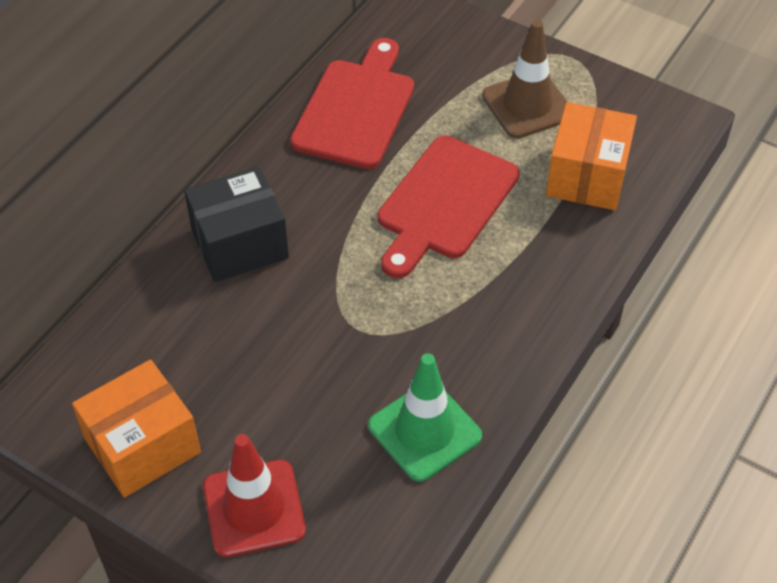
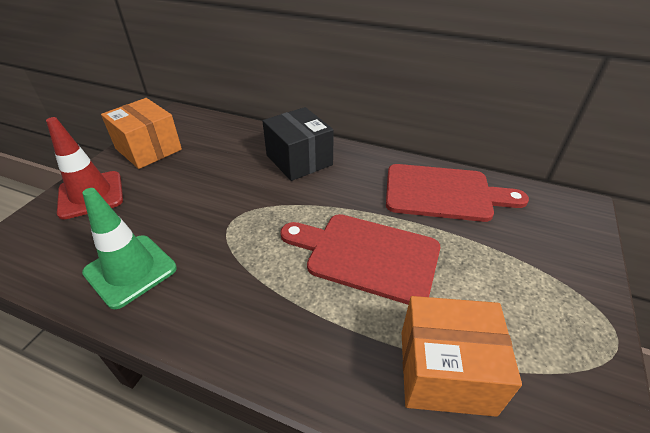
camera: 80 degrees right, 10 degrees down
(527, 105) = (517, 304): brown traffic cone -> none

